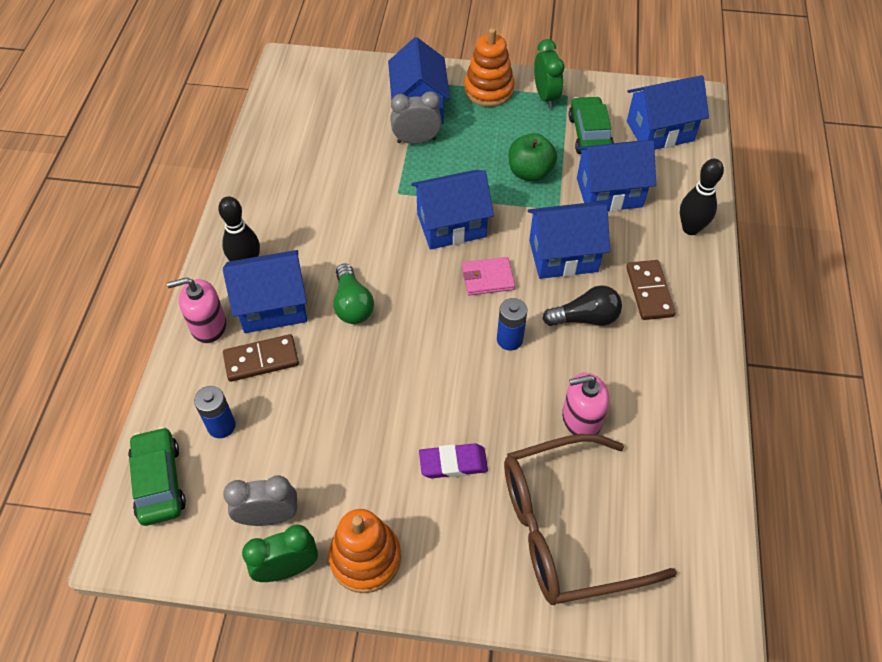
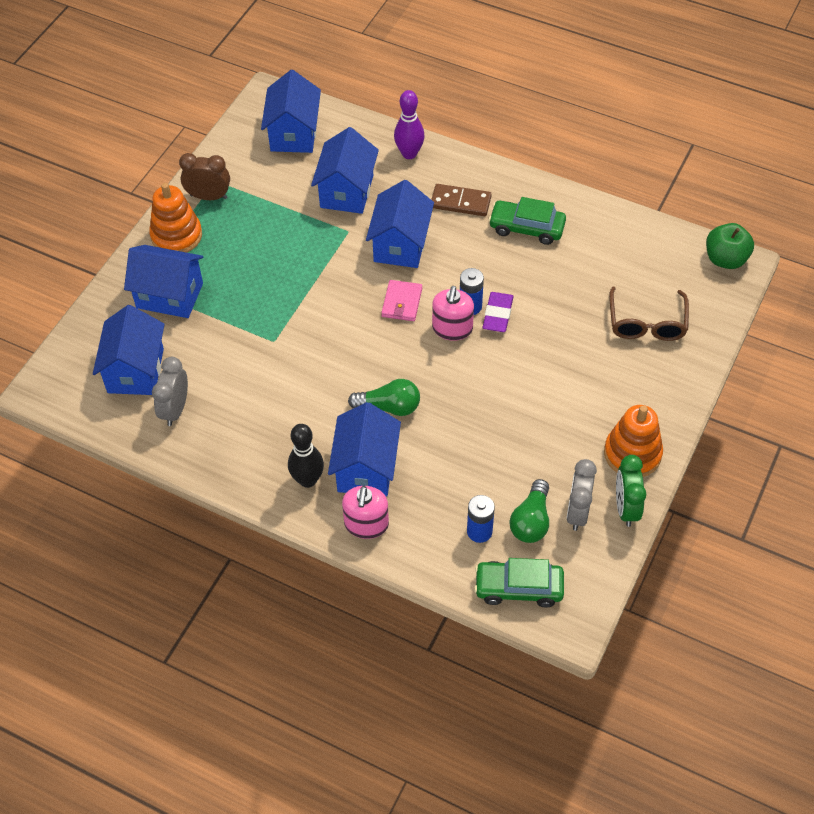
camera: 70 degrees left, 0 degrees up
(246, 472) = (531, 521): none -> green light bulb
(261, 359) = (421, 488): brown domino -> none
(416, 140) = (214, 309): grey clock -> grey clock (175, 409)
(451, 225) = (332, 311): blue house -> blue house (136, 370)
(453, 463) = (570, 376): purple eraser -> purple eraser (497, 314)
(530, 172) = (297, 237): green apple -> green apple (725, 259)
(545, 96) = (209, 197): green clock -> brown clock
(565, 529) = (647, 323): brown glasses -> brown glasses, size x0.62
(581, 419) = (560, 284): pink soap dispenser -> pink soap dispenser (452, 328)
(585, 318) = (469, 251): black light bulb -> none
(589, 134) = (273, 182): green car -> green car (526, 228)
(690, 228) = (409, 154): black bowling pin -> purple bowling pin

